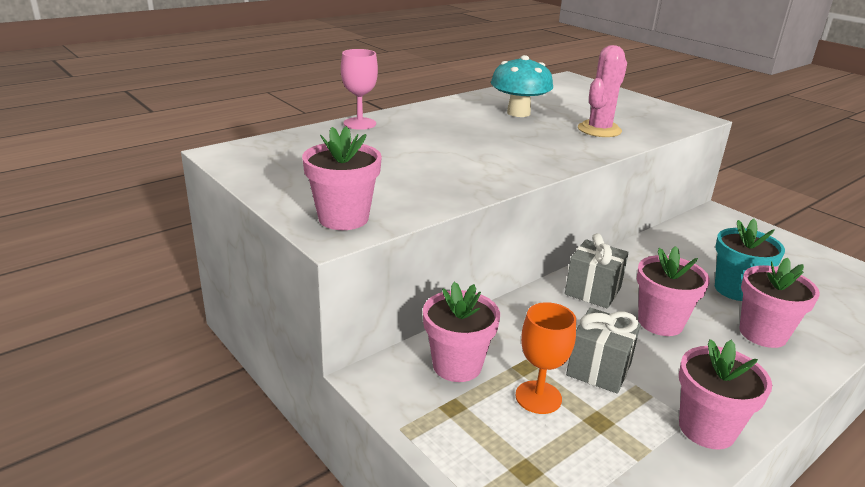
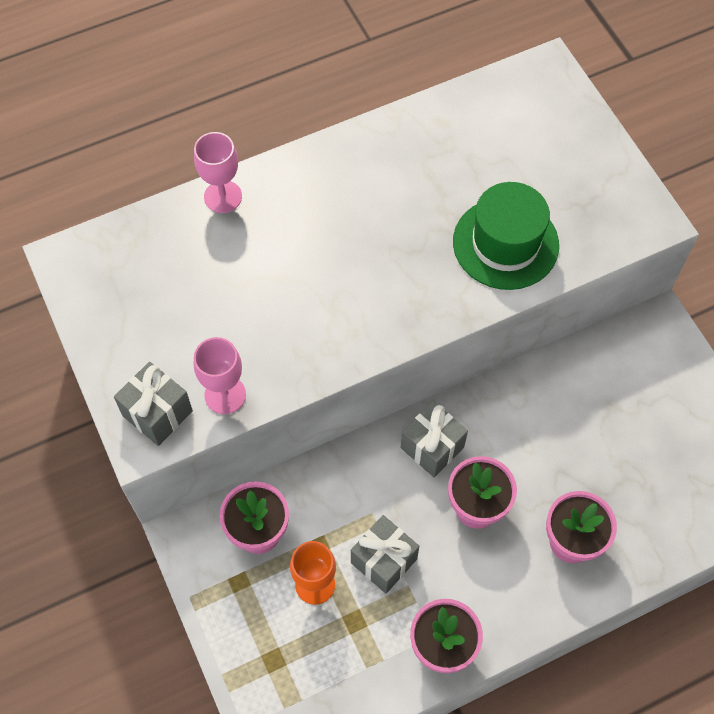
camera: 15 degrees right, 35 degrees up
(343, 218) = (157, 413): pink flower pot -> grey gift
(408, 204) = (225, 395): none -> pink goblet
(518, 113) = (425, 183): turquoise mushroom -> none
(599, 130) = (505, 243): pink cactus -> green hat
(735, 289) = (587, 470): turquoise flower pot -> none

